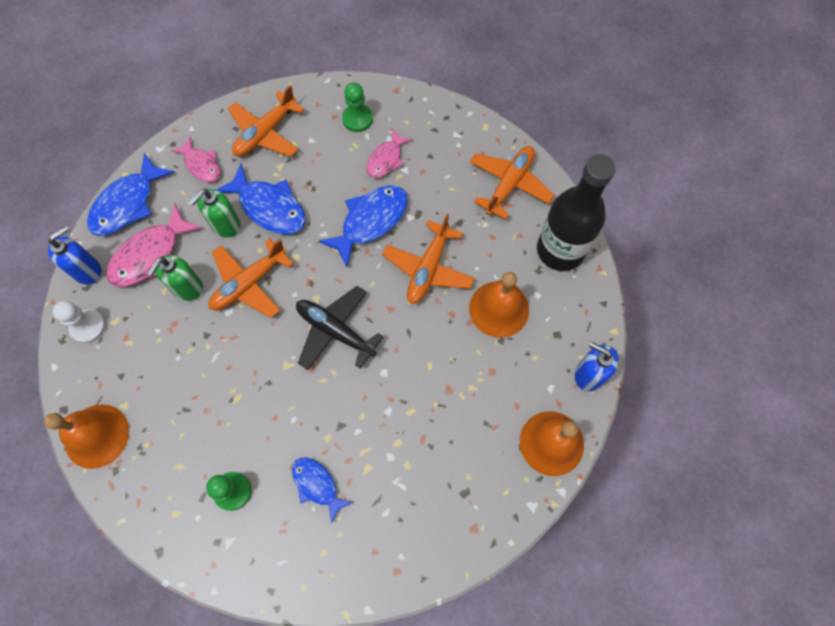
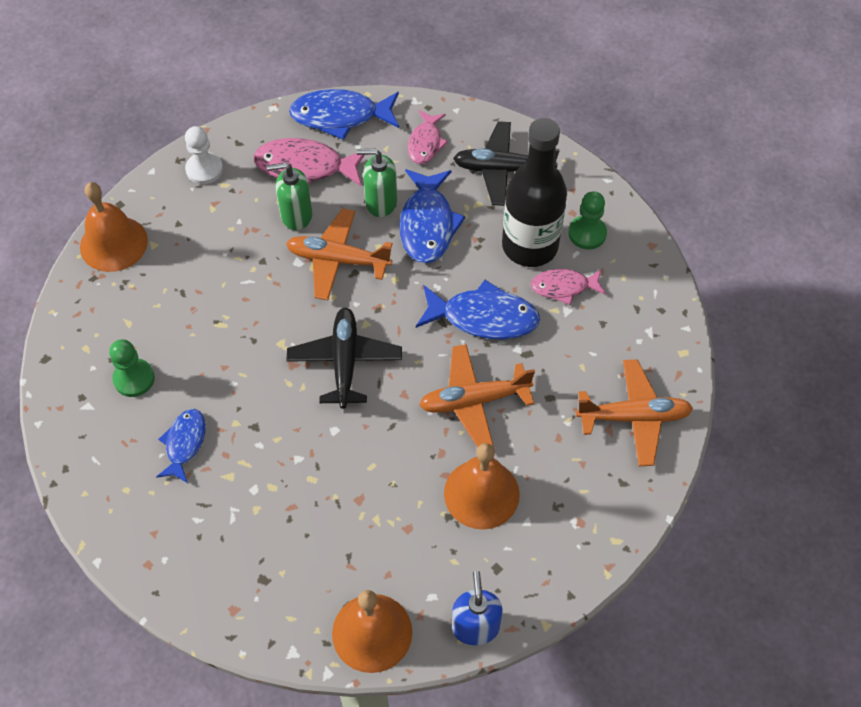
camera: 55 degrees right, 10 degrees down
(87, 270) = (254, 132): blue soap dispenser -> none
(266, 133) = (503, 169): orange plane -> black plane
(560, 250) = (597, 514): black bottle -> black bottle (530, 246)

